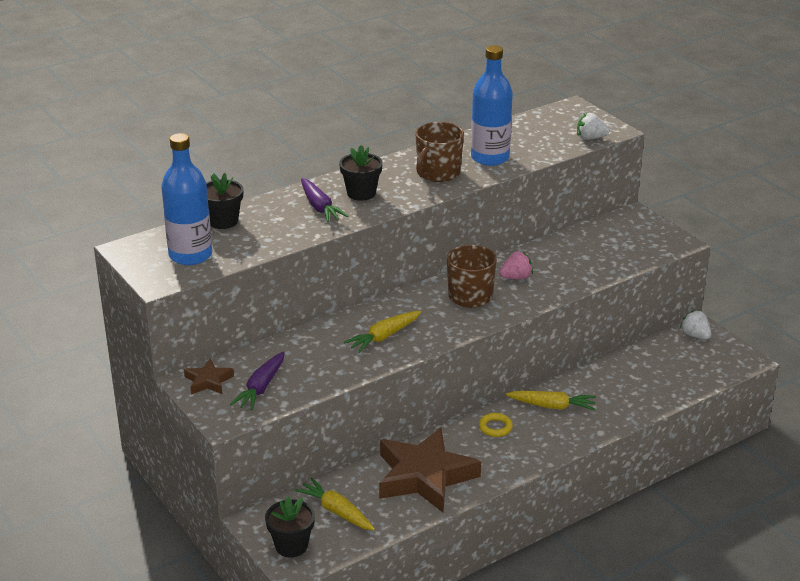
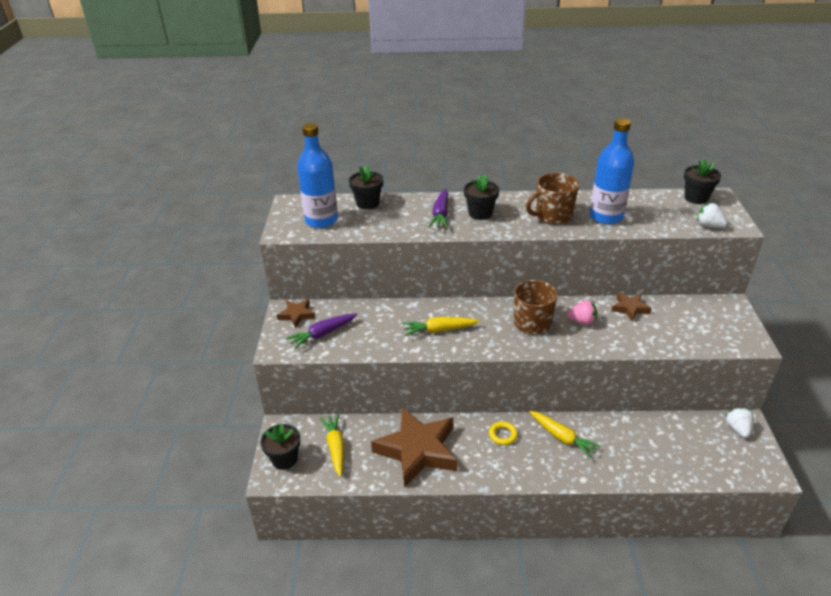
camera: 35 degrees right, 5 degrees up
(549, 250) = (630, 308): none -> brown star
(556, 114) = (696, 198): none -> black flower pot

